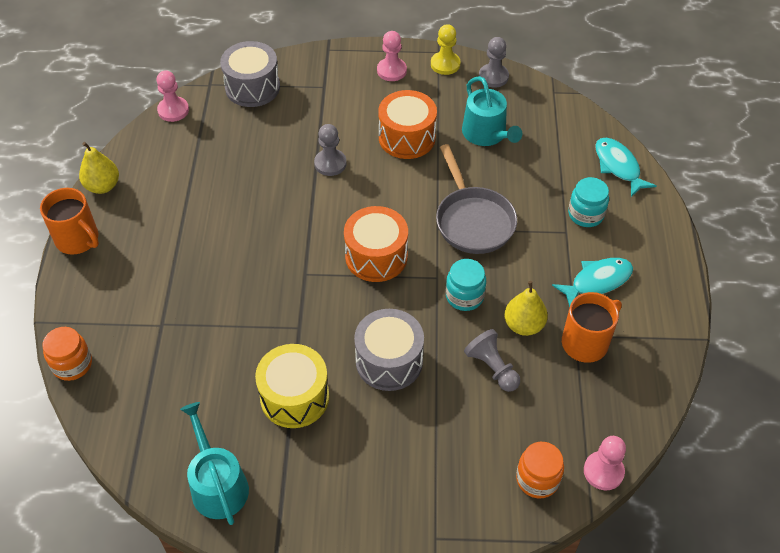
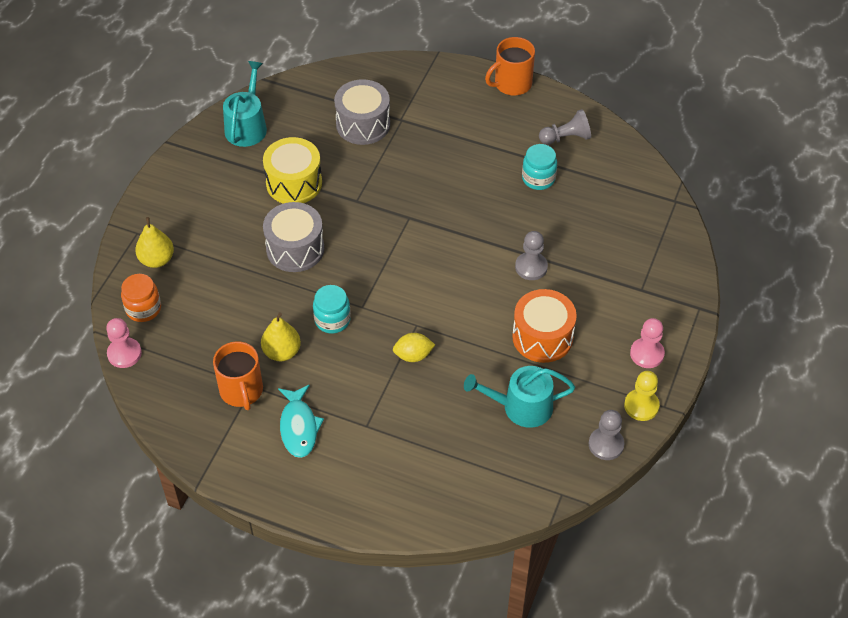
camera: 110 degrees right, 0 degrees up
(72, 364) = (389, 66): orange jar -> none
(103, 186) = (566, 106): yellow pear -> yellow pear (157, 260)
(173, 110) = (647, 168): pink pawn -> none
(217, 484) = (247, 126): turquoise watering can -> turquoise watering can turned 75 degrees counterclockwise
(252, 87) = (659, 232): grey drum -> grey drum (363, 124)
(376, 256) = (405, 270): orange drum -> none
(473, 221) = (413, 355): grey pan -> yellow lemon
(492, 368) = (253, 315): grey pawn -> grey pawn (566, 138)
(585, 214) = (380, 451): turquoise jar -> turquoise jar (538, 178)
(618, 166) = (429, 509): turquoise fish -> none

